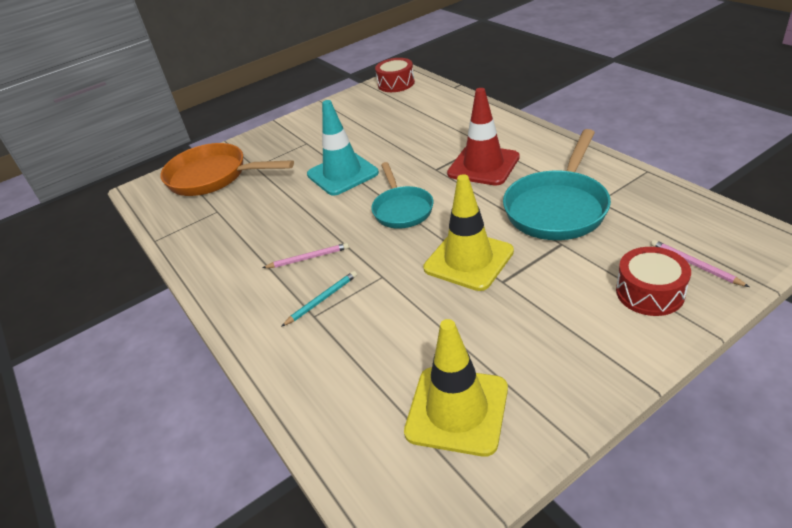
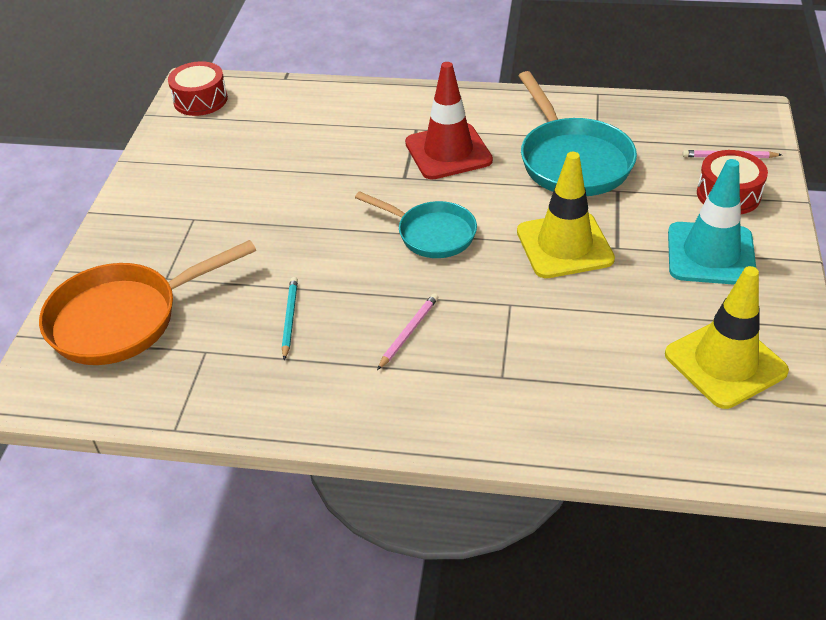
camera: 50 degrees left, 5 degrees up
(322, 300) = (487, 359): turquoise pencil -> turquoise pencil (290, 319)
(342, 174) = (303, 231): turquoise traffic cone -> turquoise traffic cone (710, 254)

